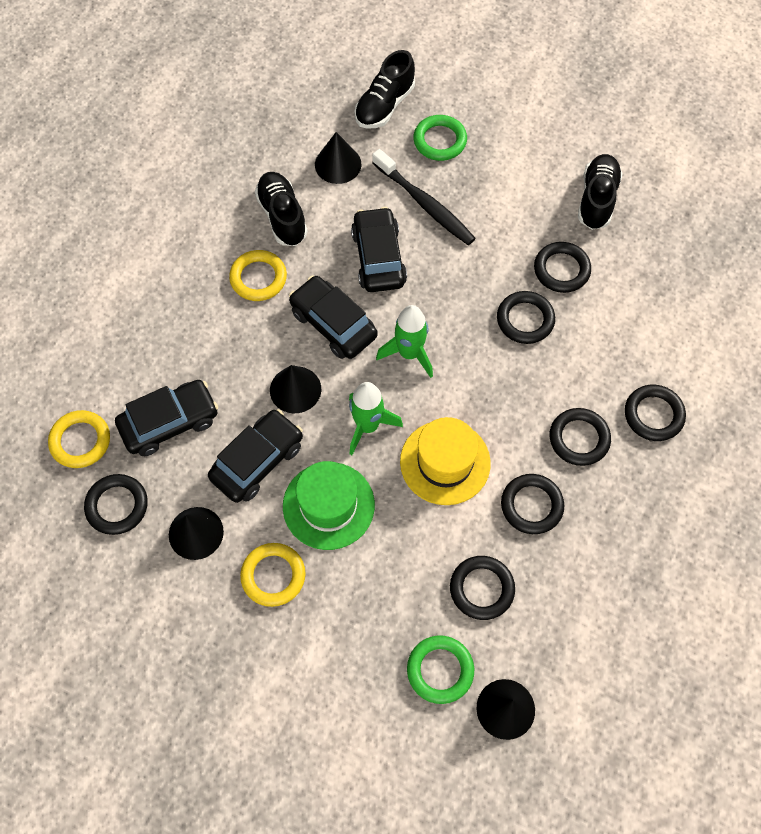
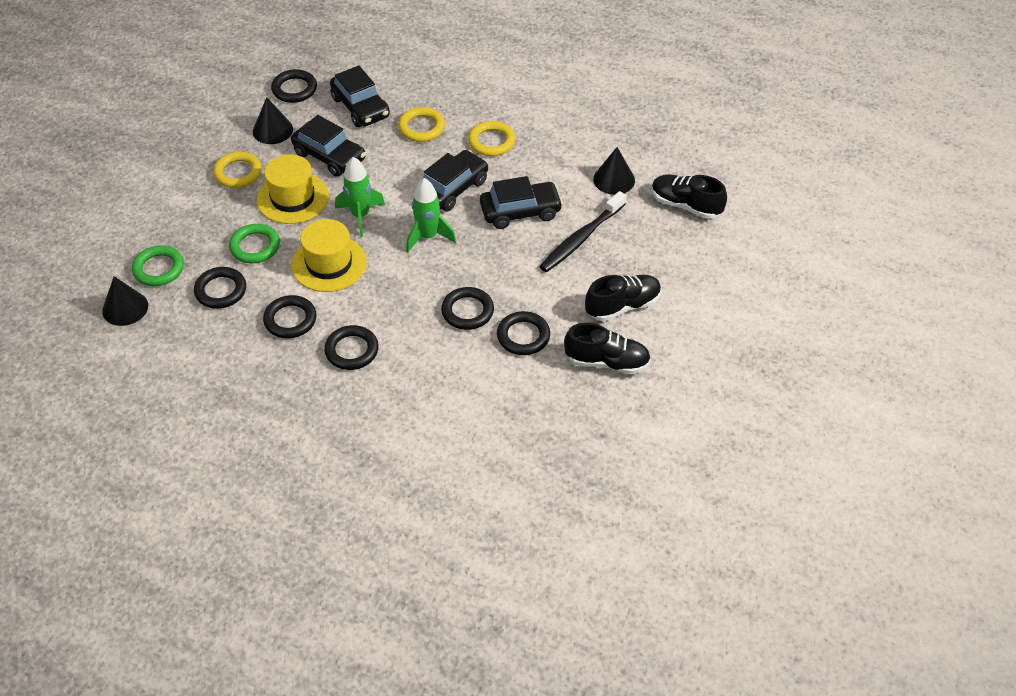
camera: 85 degrees right, 15 degrees down
(80, 441) = (345, 65): yellow ring -> yellow ring (421, 127)
(282, 216) = (553, 150): black shoe -> black shoe (622, 306)
(295, 389) = (391, 171): black cone -> none
(328, 505) = (292, 198): green hat -> yellow hat
(440, 141) = (654, 245): green ring -> green ring (255, 246)
(653, 415) = (376, 404): black ring -> none

